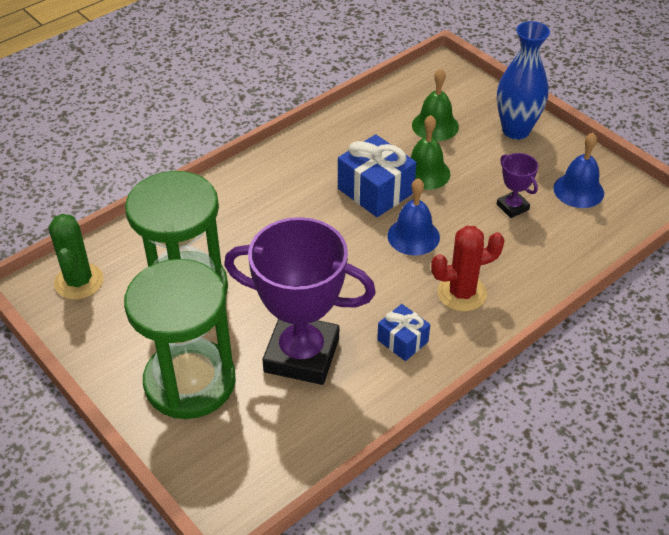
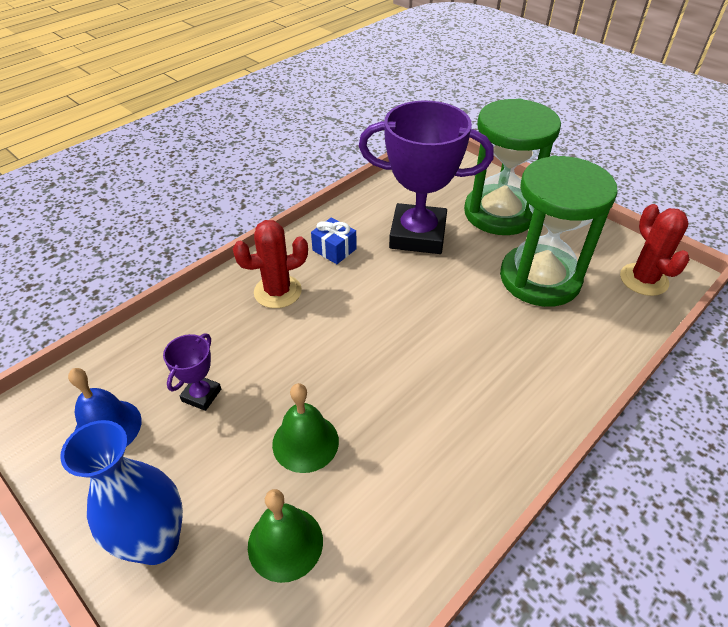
camera: 175 degrees right, 0 degrees up
(79, 281) = (643, 279): green cactus -> red cactus
(375, 191) = (370, 407): blue gift -> none
(413, 236) = (323, 348): blue bell -> none
(512, 207) = (201, 395): purple trophy -> purple trophy turned 60 degrees clockwise

